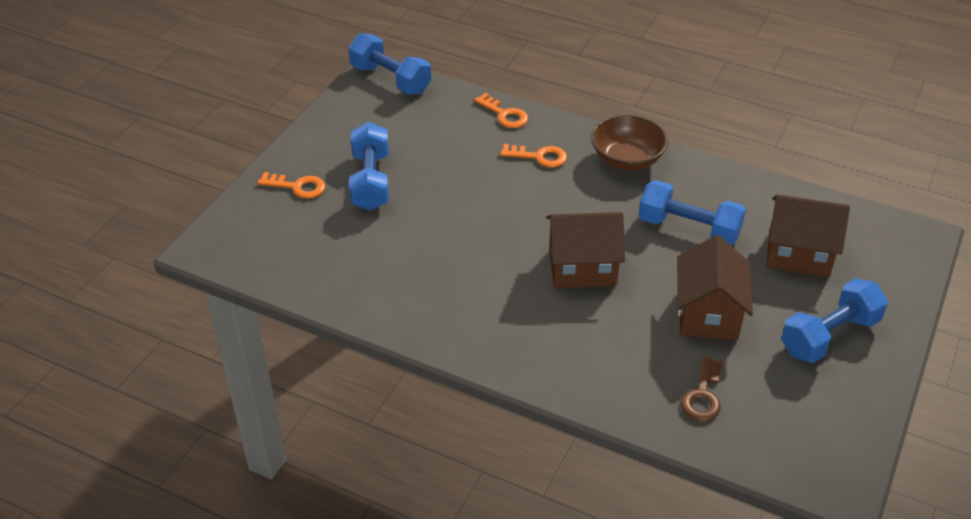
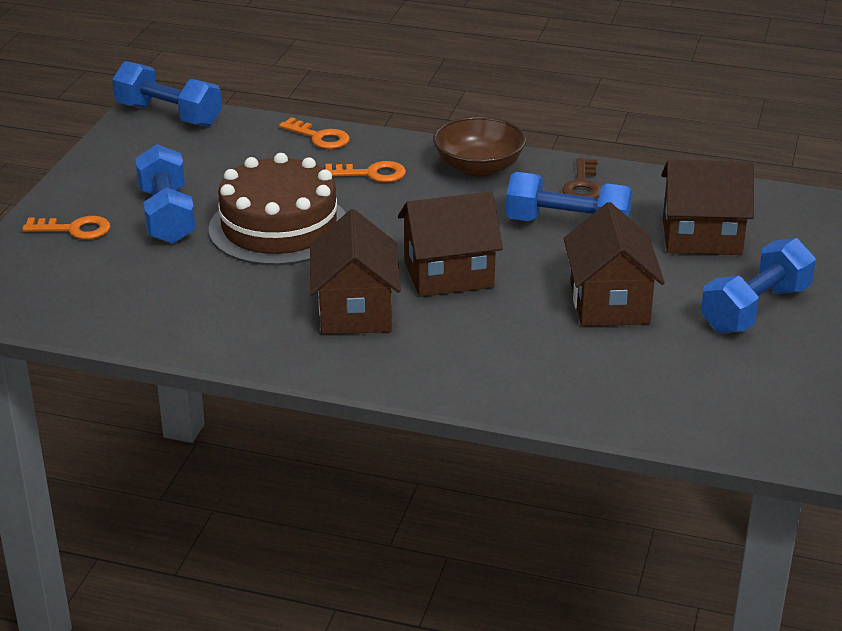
camera: 10 degrees left, 10 degrees down
(456, 203) = (279, 227): none -> brown cake
(500, 296) = (355, 311): none -> brown house
(702, 395) = (621, 380): brown key -> brown key (582, 186)

